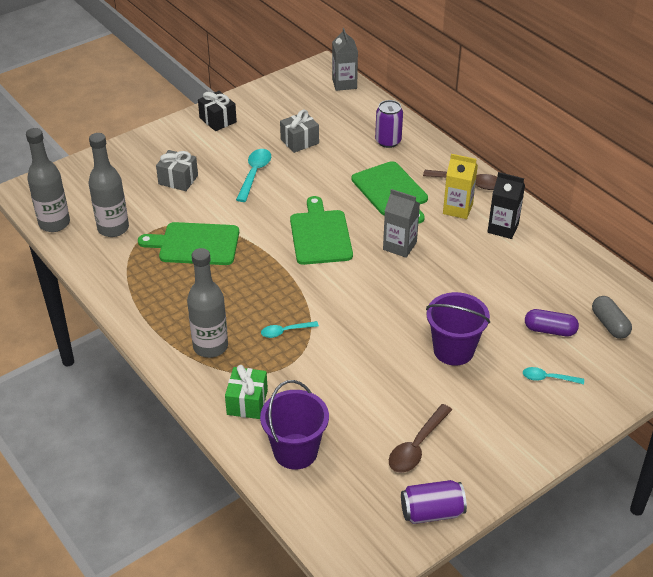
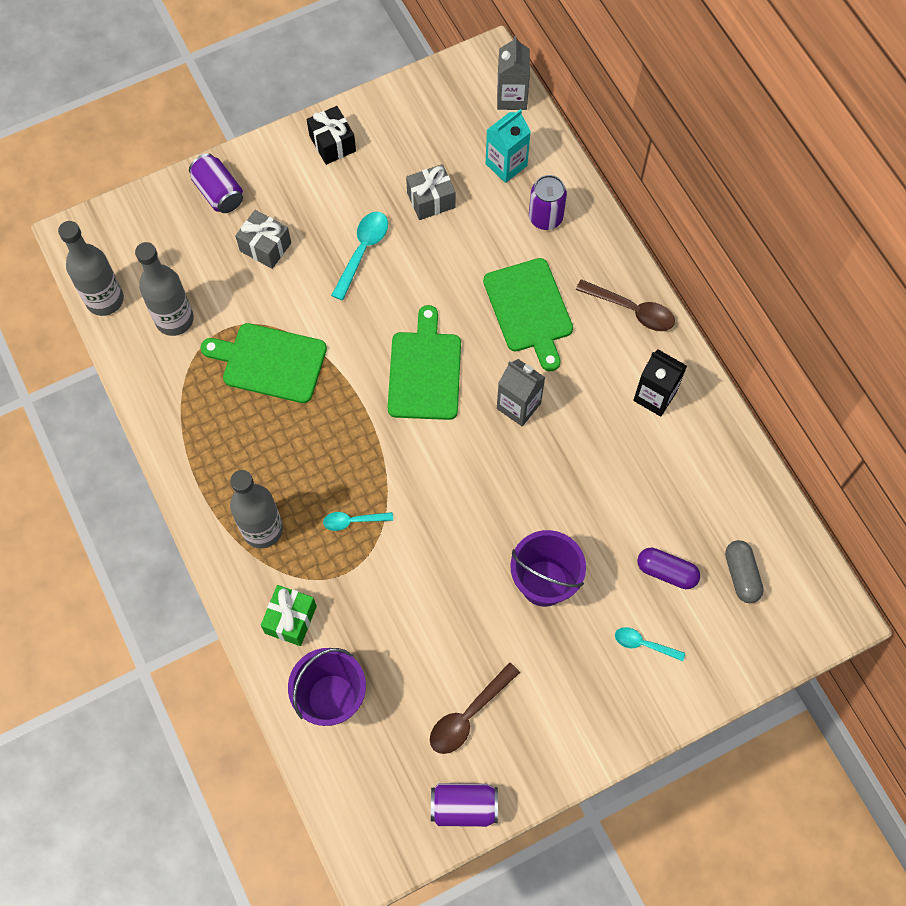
camera: 10 degrees right, 25 degrees up
(136, 154) = (219, 193): none -> purple can
(350, 117) = (506, 165): none -> turquoise carton
(457, 209) = (606, 354): yellow carton -> none

